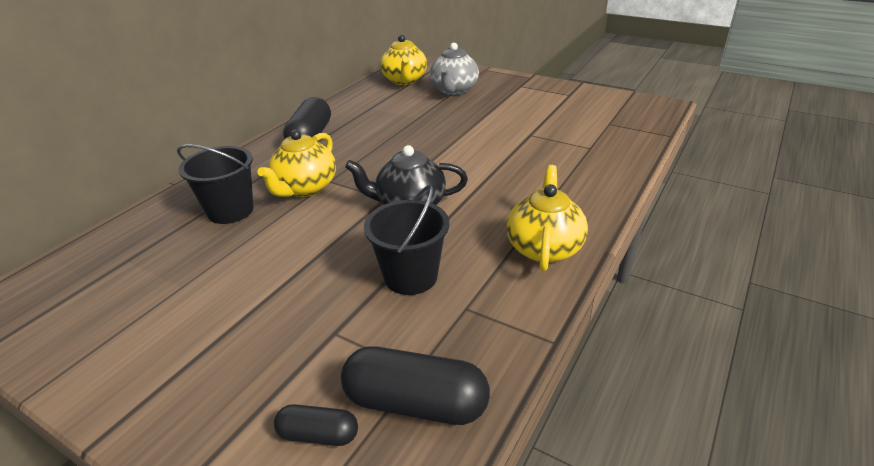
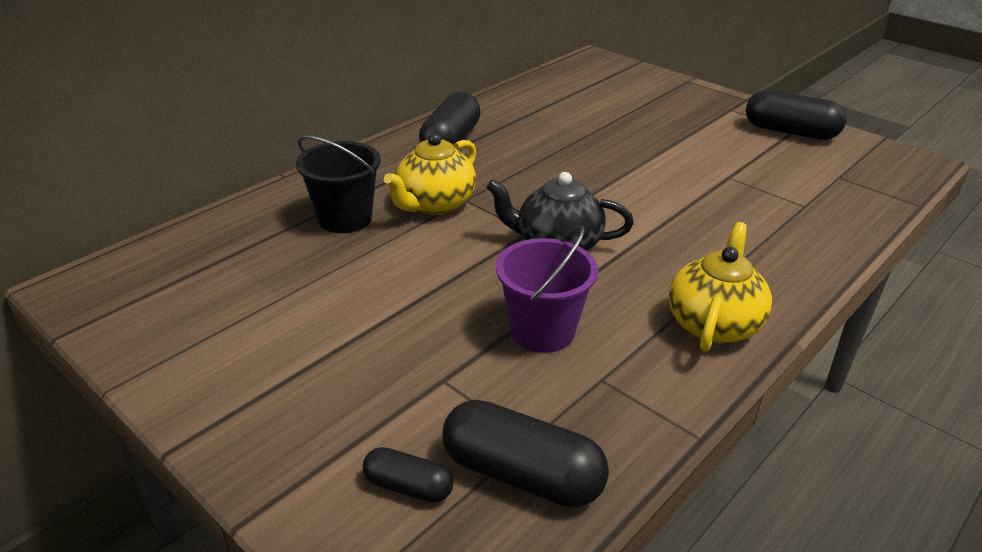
camera: 10 degrees right, 0 degrees up
(404, 80) = (580, 82): yellow teapot -> none
(411, 276) = (542, 331): black bucket -> purple bucket
(454, 90) = (641, 104): grey teapot -> none
(567, 96) = (790, 132): none -> black capsule

